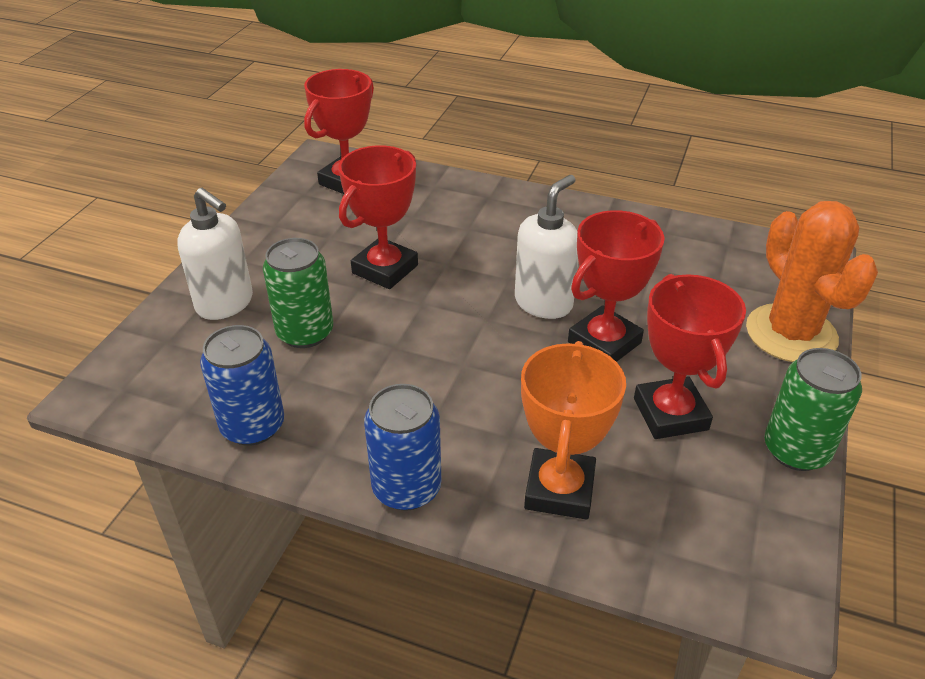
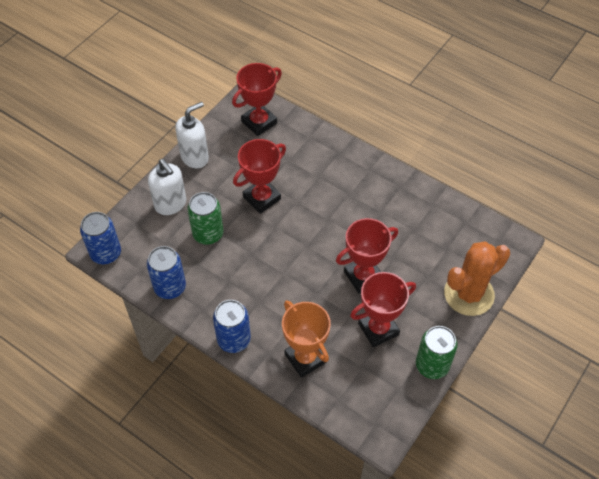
camera: 15 degrees right, 15 degrees up
(112, 396) = (106, 253): none -> blue can
(544, 303) = (341, 242): white soap dispenser -> white soap dispenser (195, 157)
(559, 489) = (305, 358): orange trophy -> orange trophy turned 60 degrees counterclockwise
(670, 414) = (378, 329): red trophy -> red trophy turned 60 degrees clockwise
(791, 334) = (469, 294): orange cactus -> orange cactus turned 60 degrees clockwise

